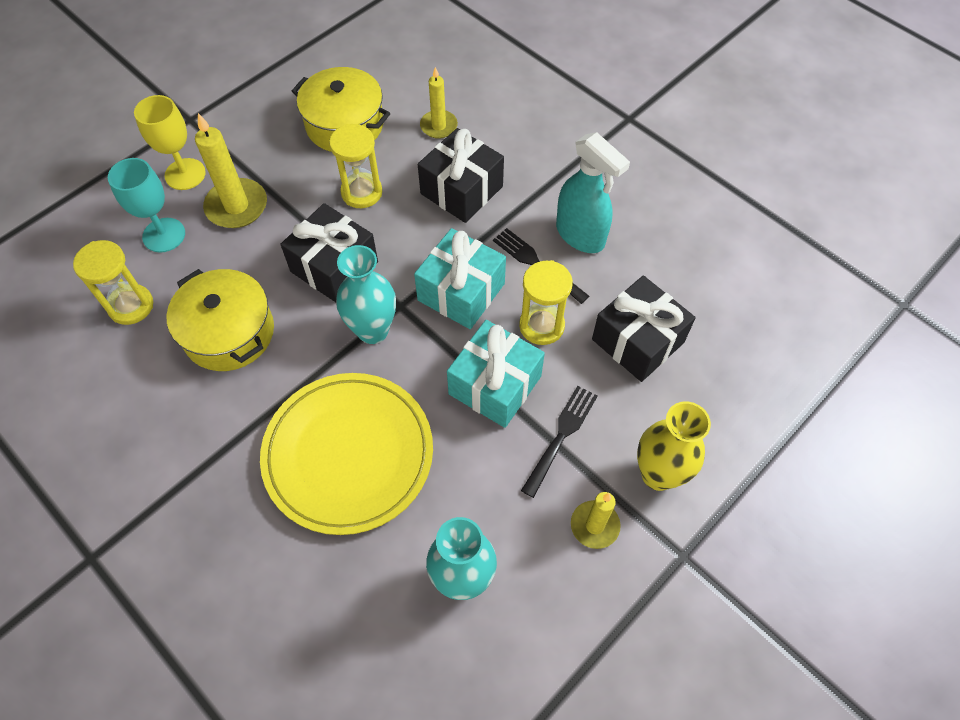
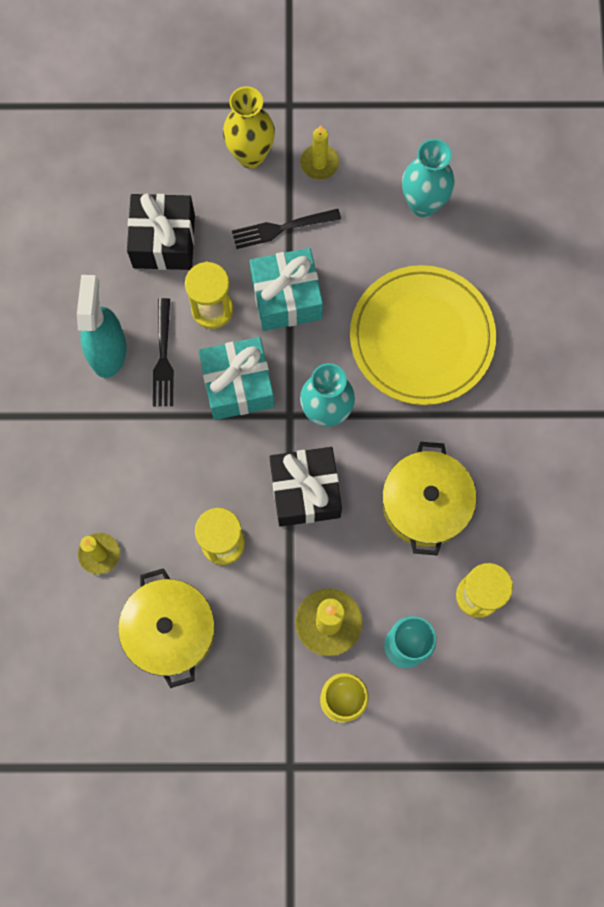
camera: 135 degrees left, 15 degrees up
(461, 190) = (148, 472): black gift -> none

